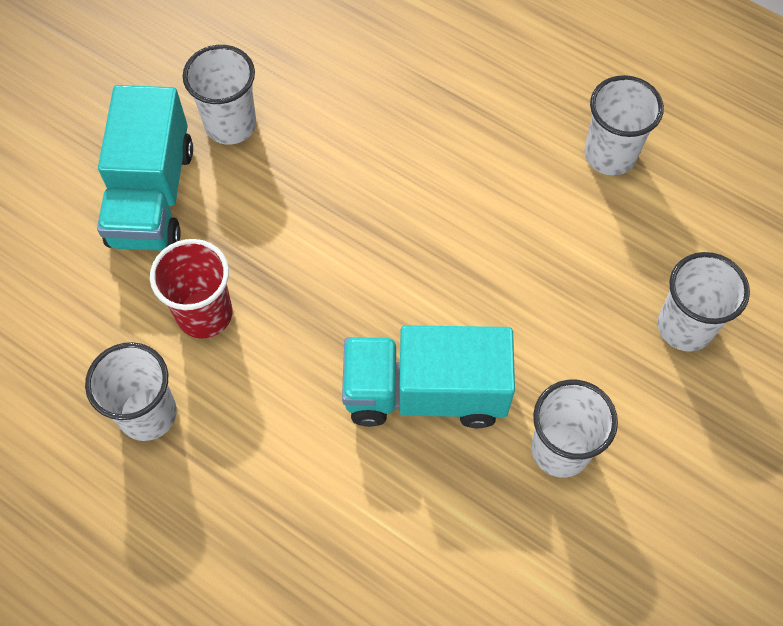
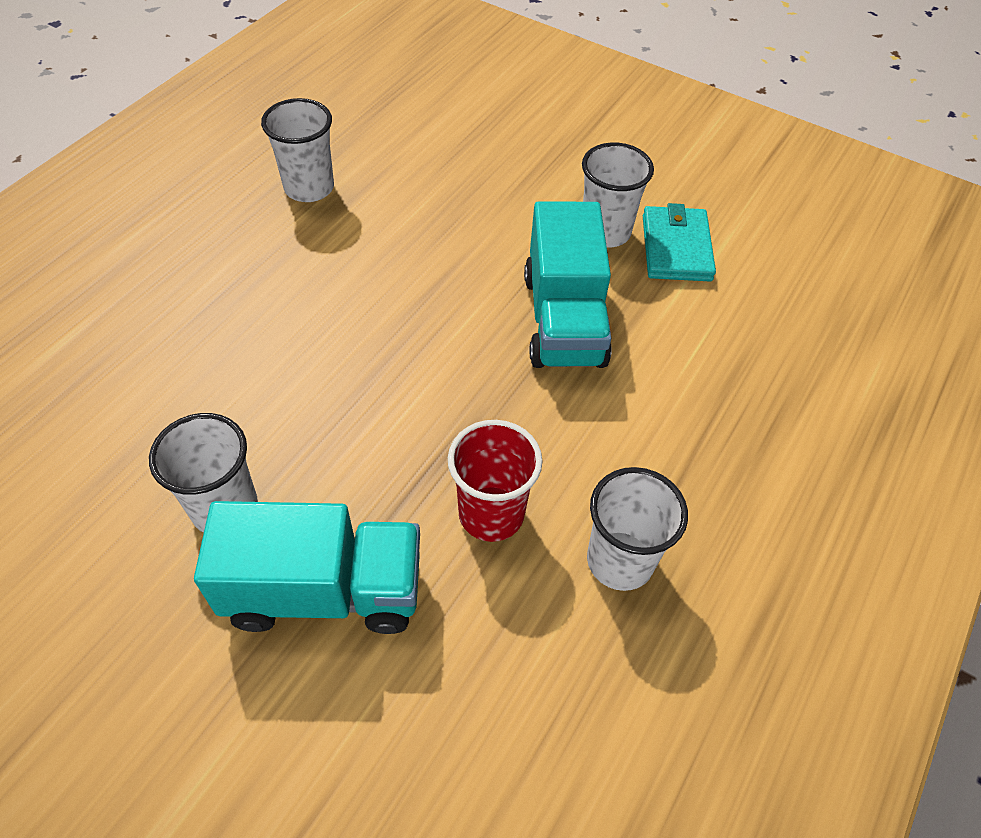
camera: 95 degrees left, 10 degrees down
(538, 528) = (676, 248): none -> turquoise wallet
(685, 327) = (485, 155): white cup -> none

